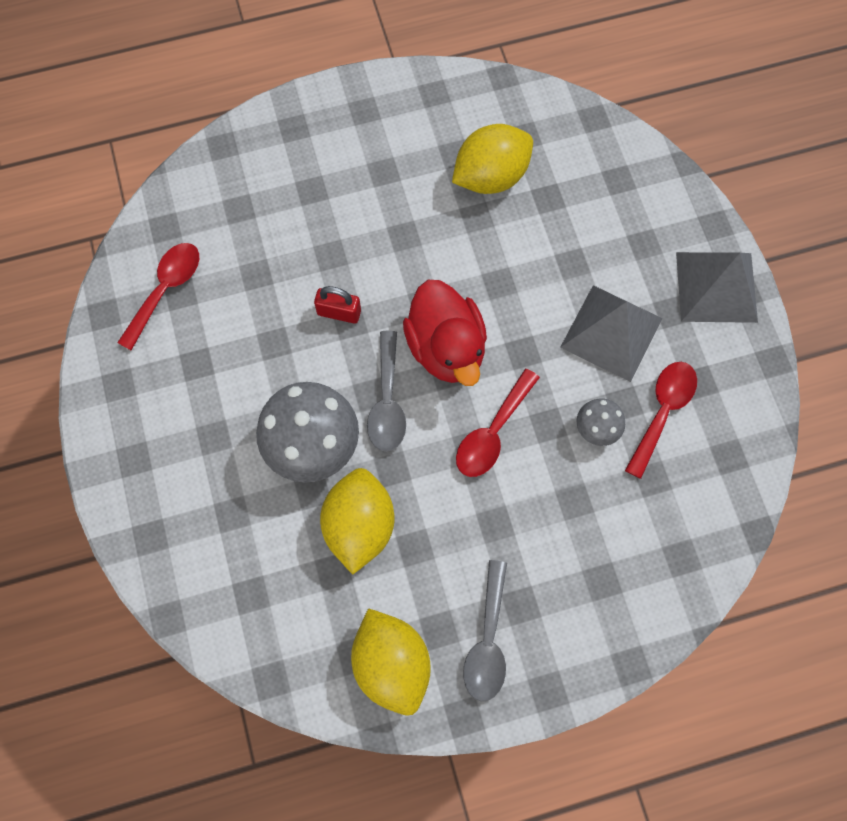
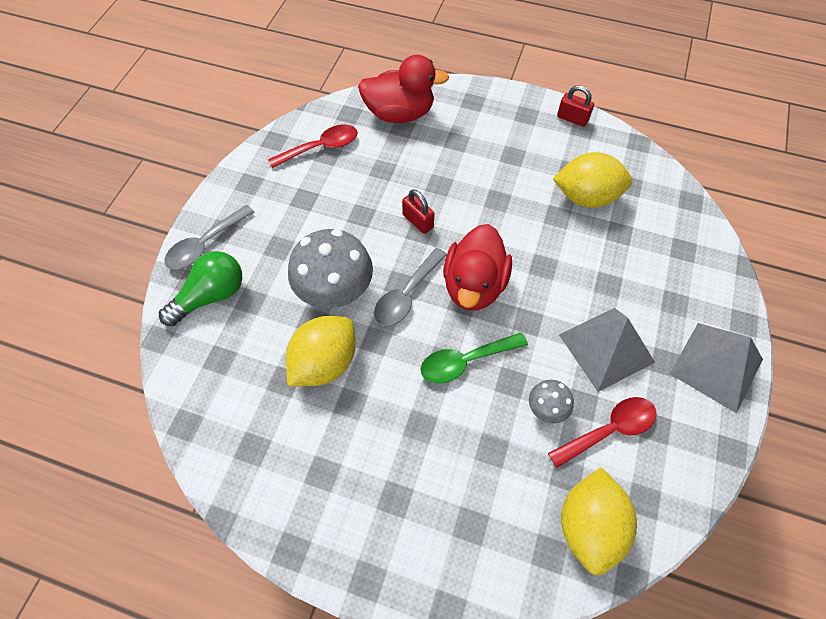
camera: 35 degrees right, 10 degrees down
(185, 537) = (210, 296): none -> green light bulb
(222, 192) = (400, 113): none -> red duck
(392, 664) = (271, 473): yellow lemon -> yellow lemon (589, 526)
(416, 86) = (572, 118): none -> red padlock
(487, 641) = (351, 507): grey spoon -> grey spoon (205, 244)
(492, 432) = (465, 361): red spoon -> green spoon

